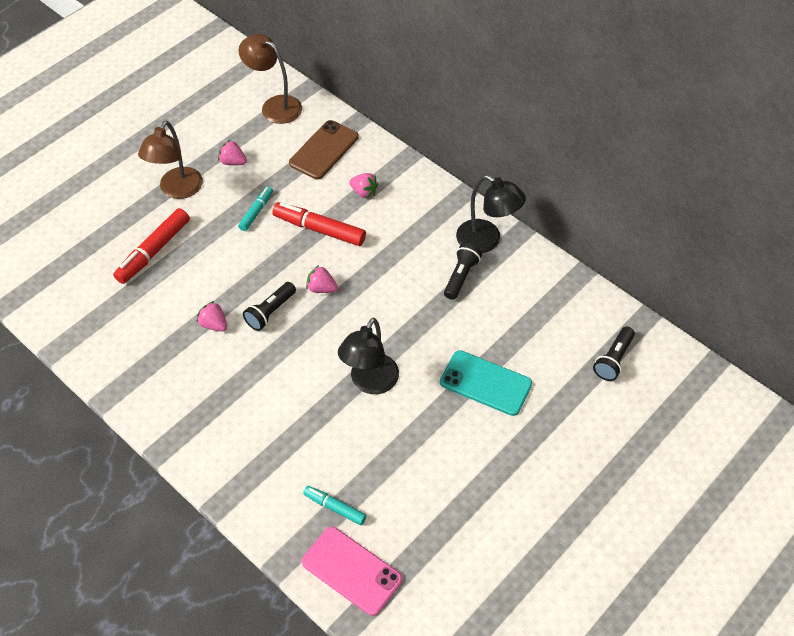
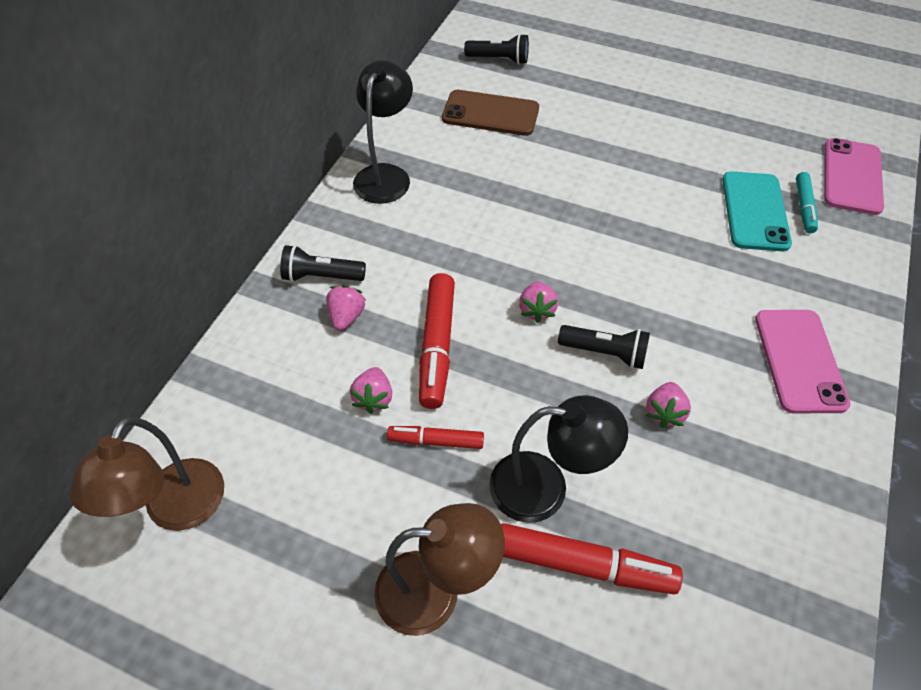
camera: 110 degrees left, 0 degrees up
(207, 419) = (799, 360): none -> pink phone
(233, 162) = (338, 523): pink strawberry -> pink strawberry (374, 398)
(256, 212) = (436, 441): turquoise marker -> red marker
(324, 150) = (273, 395): brown phone -> brown phone (490, 114)
(370, 383) = (642, 222): black lamp -> black lamp (545, 488)
(461, 276) = (450, 184): black flashlight -> black flashlight (321, 276)
(485, 383) = (581, 135): turquoise phone -> turquoise phone (755, 211)

